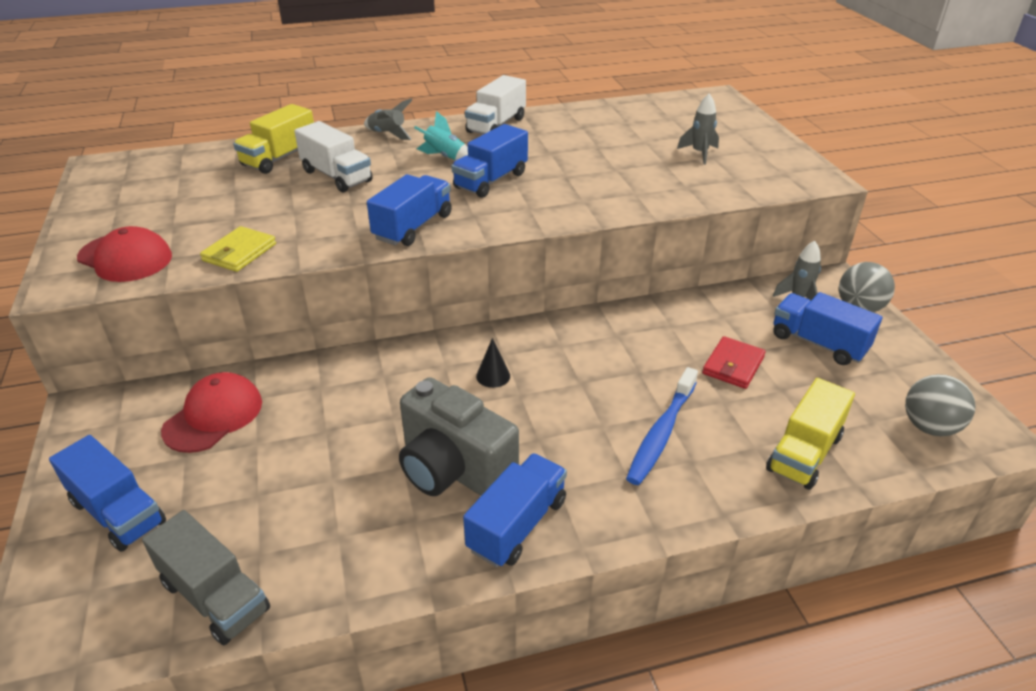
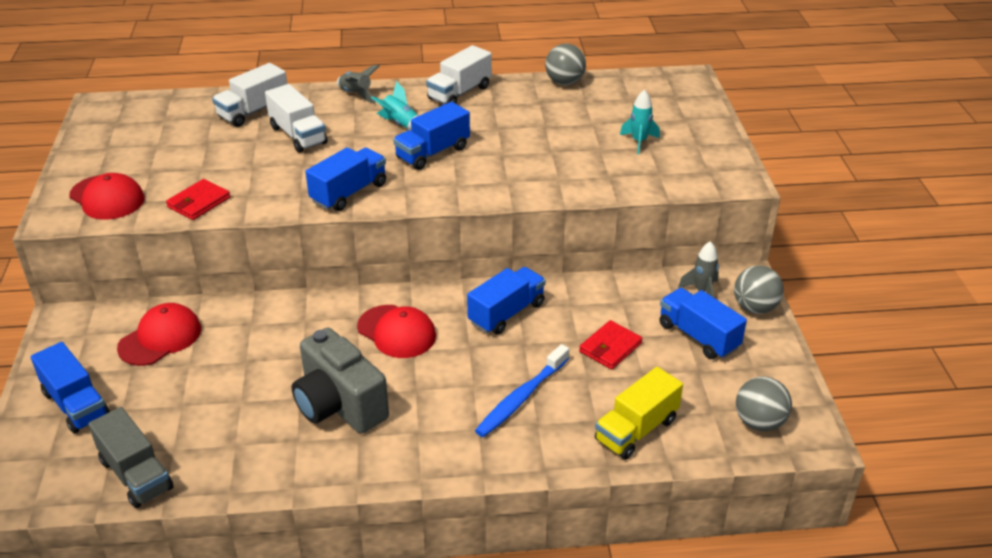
camera: 10 degrees right, 0 degrees up
(239, 252) = (199, 202): yellow wallet -> red wallet
(279, 158) = (253, 111): yellow truck -> white truck
(493, 376) = (397, 332): black cone -> red cap
(517, 525) = (375, 455): blue truck -> blue truck (506, 313)
(598, 108) = (564, 82): none -> grey ball
(699, 153) = (639, 142): grey rocket -> turquoise rocket

